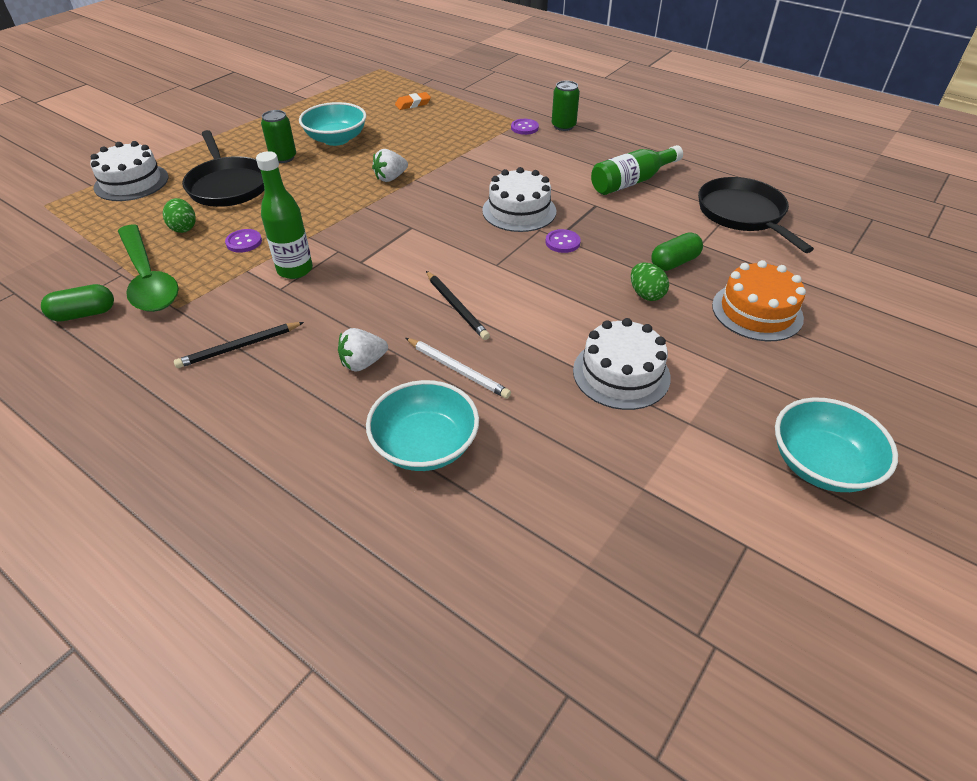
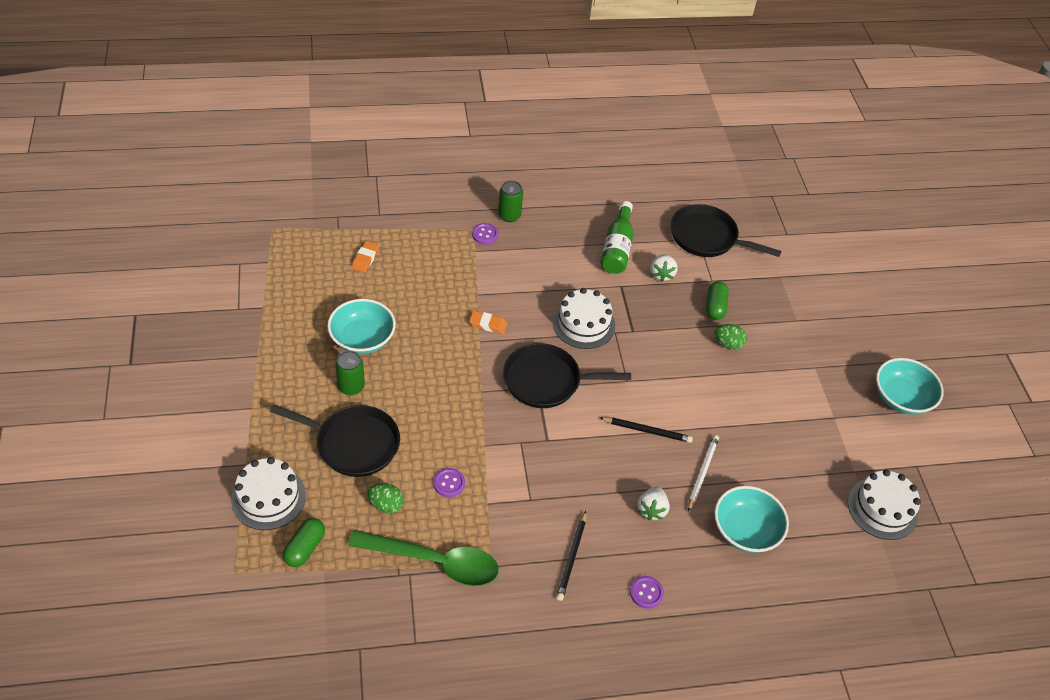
camera: 50 degrees left, 5 degrees up
(84, 314) = (439, 620): green capsule -> green capsule (305, 548)
(295, 270) = (517, 478): green bottle -> none
(390, 178) = (461, 351): white strawberry -> white strawberry (661, 274)
(425, 227) = (546, 381): none -> black pan
(438, 174) = (488, 324): none -> orange eraser
(458, 369) = (702, 473): white pencil -> white pencil turned 60 degrees counterclockwise
(562, 242) = (640, 334): purple button -> purple button (646, 593)
(621, 374) = (776, 411): white cake -> white cake (882, 508)
(757, 311) = (789, 316): orange cake -> none

